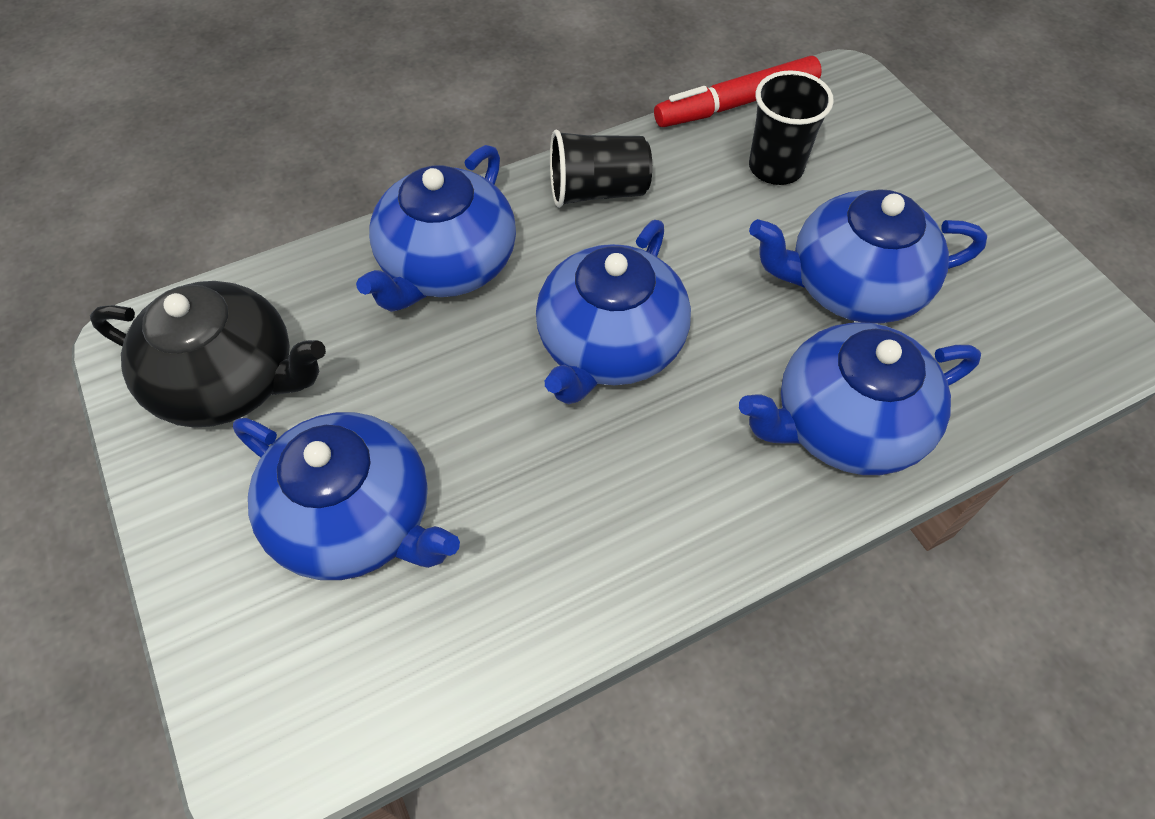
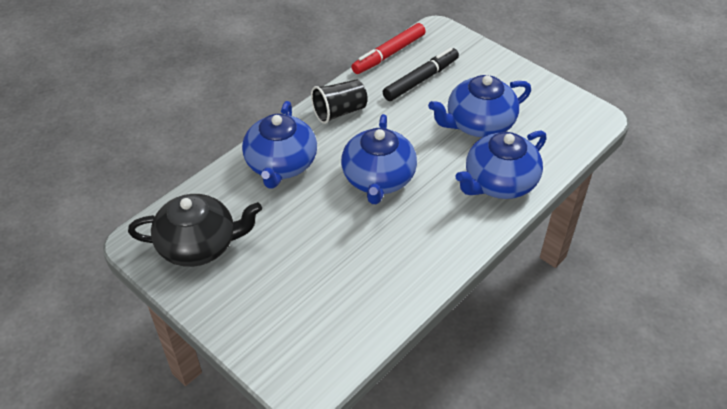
camera: 20 degrees left, 10 degrees down
(355, 519) = (295, 284): blue teapot -> none
(775, 167) = (421, 80): black cup -> black marker

